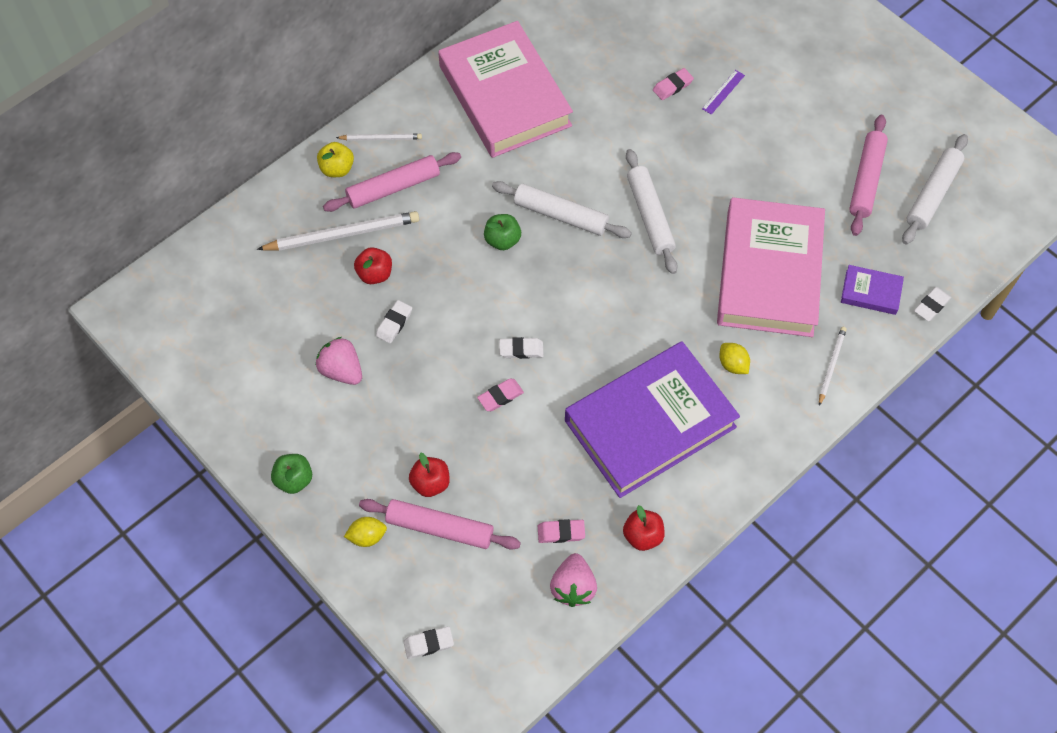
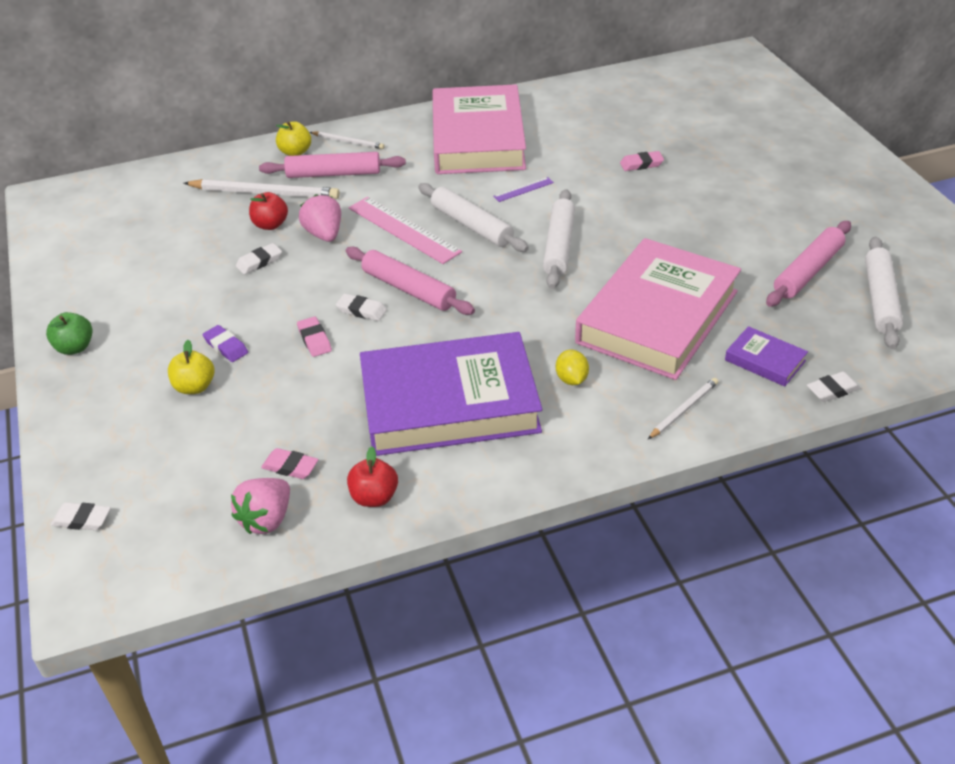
camera: 25 degrees right, 20 degrees down
(341, 370) = (185, 282): pink strawberry -> pink strawberry (324, 234)
(367, 536) = (101, 411): yellow lemon -> none
(428, 431) = (226, 346): none -> purple eraser
(430, 483) = (195, 387): red apple -> yellow apple
(440, 528) = (174, 425): pink rolling pin -> pink rolling pin (409, 289)
(500, 396) = (314, 339): pink eraser -> pink eraser turned 75 degrees clockwise
(502, 240) = (403, 230): green apple -> pink ruler
(723, 92) = (690, 178): purple ruler -> purple ruler (523, 189)
(932, 194) = (880, 299): white rolling pin -> white rolling pin turned 45 degrees counterclockwise

